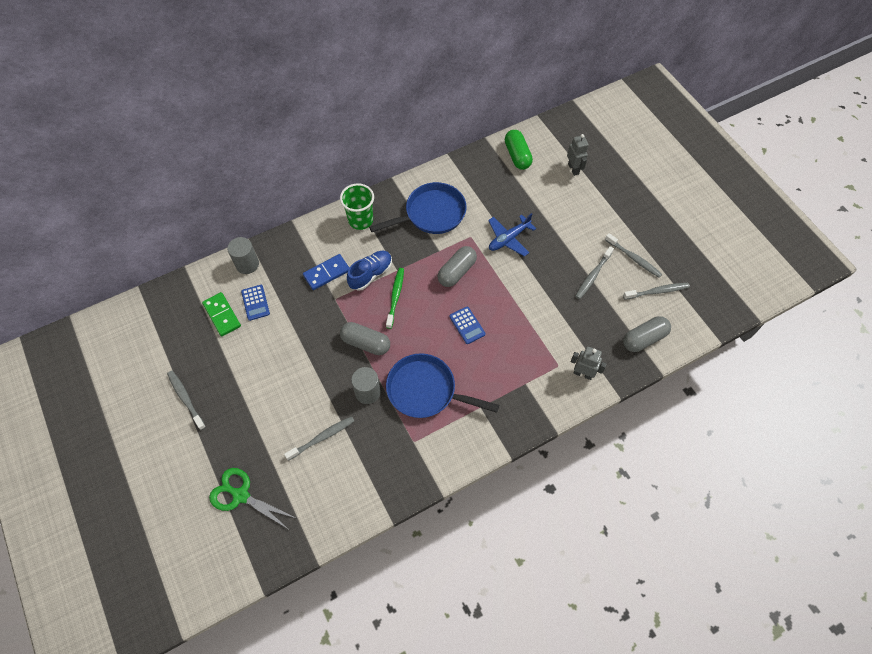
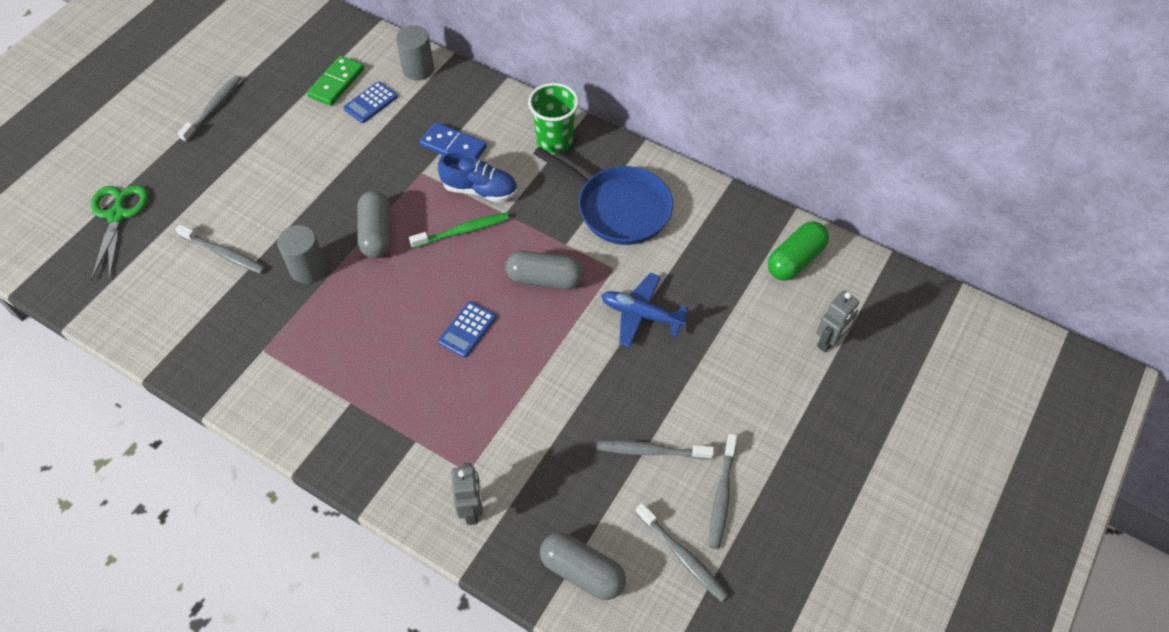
camera: 60 degrees right, 5 degrees down
(426, 390) = (342, 329): blue pan -> none

